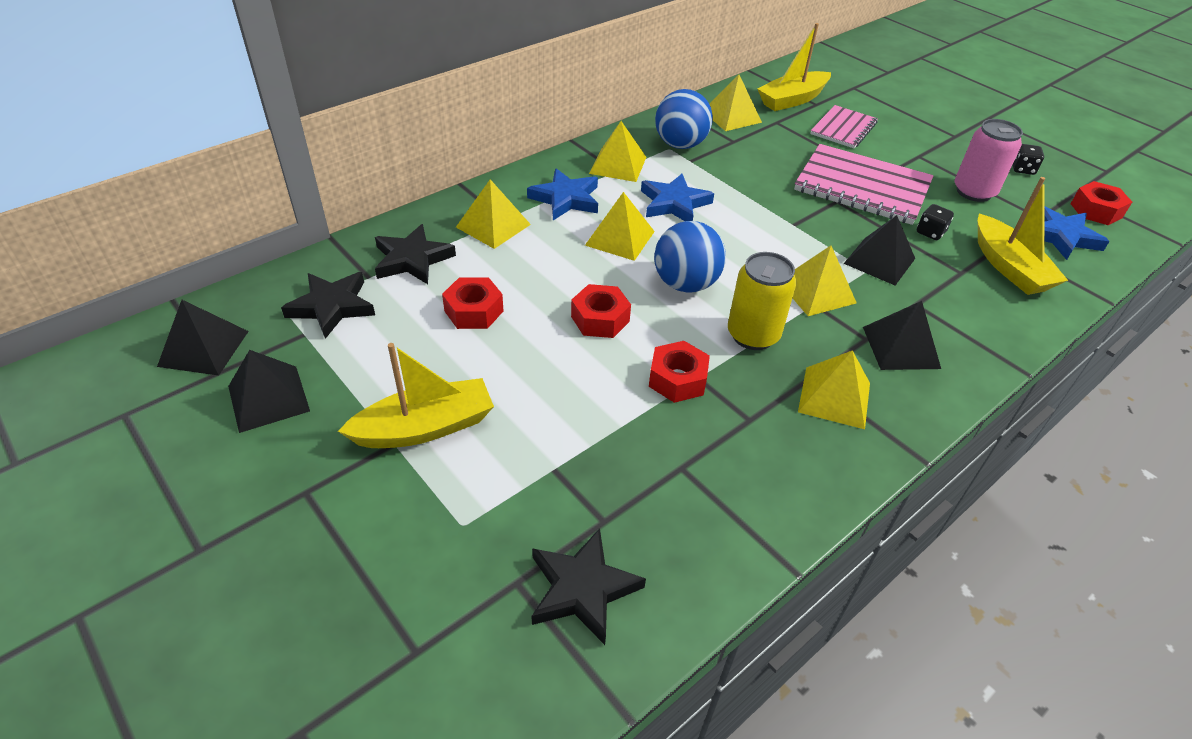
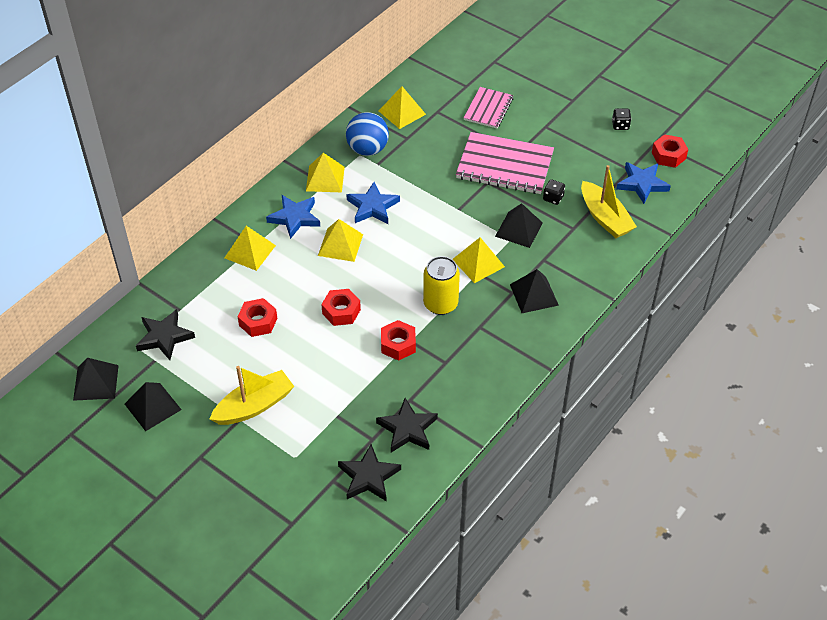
camera: 10 degrees left, 5 degrees up
(412, 259) = (203, 290): black star -> black star (407, 429)
(685, 284) = (391, 274): blue ball -> none
(792, 100) = (447, 85): yellow boat -> none
(834, 397) = (494, 338): yellow pyramid -> none
(974, 192) = (584, 154): pink can -> none

